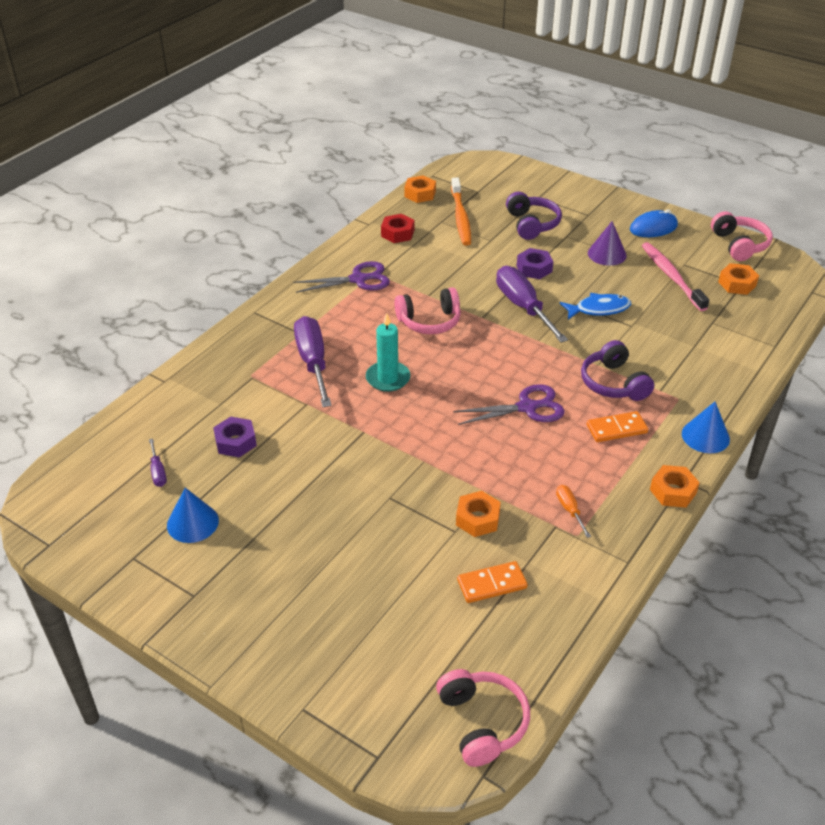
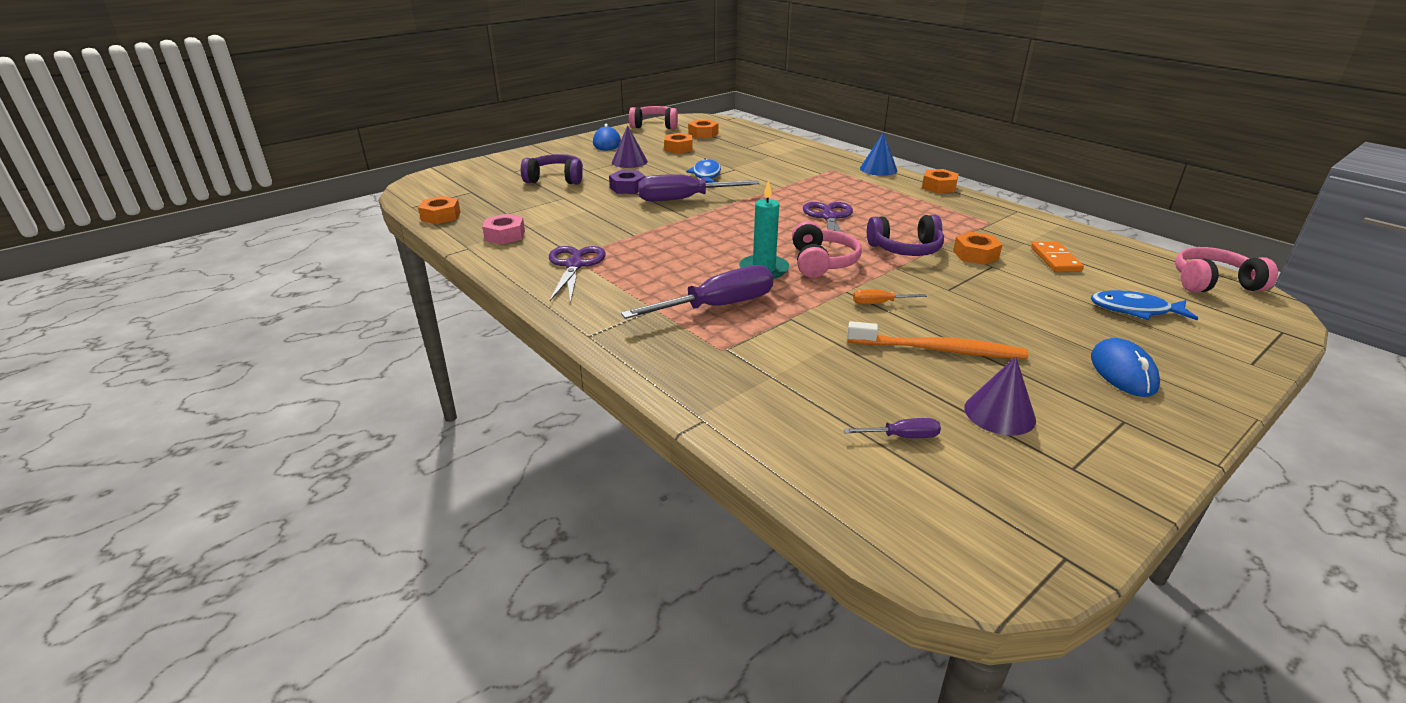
camera: 75 degrees left, 10 degrees down
(192, 523) = (999, 413): blue cone -> purple cone
(235, 442) = (850, 370): purple nut -> none
(266, 606) = (1122, 372): none -> blue mouse
(313, 363) = (717, 306): purple screwdriver -> purple screwdriver turned 150 degrees clockwise
(389, 635) = (1135, 310): none -> blue fish
(397, 233) = (505, 235): red nut -> pink nut
(429, 321) = (678, 239): pink headphones -> pink headphones (821, 262)
(460, 217) = (510, 204): orange toothbrush -> orange toothbrush (939, 350)
(570, 510) = (962, 220): orange screwdriver -> orange screwdriver (879, 303)
(613, 383) = (807, 185): purple headphones -> purple headphones (905, 249)
(616, 429) = (864, 192): orange domino -> none
(671, 276) = (678, 148): pink toothbrush -> orange nut

